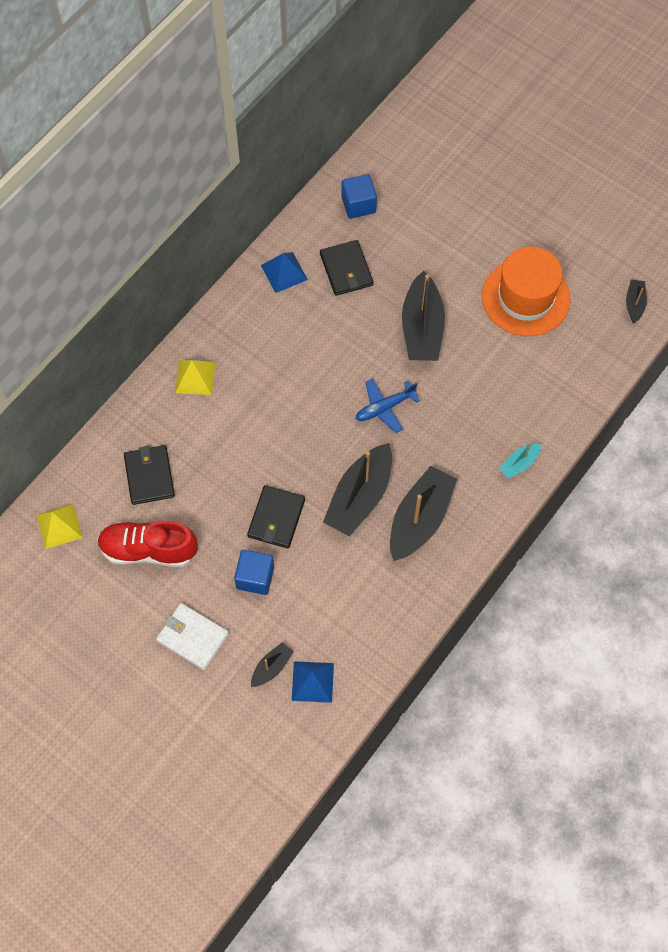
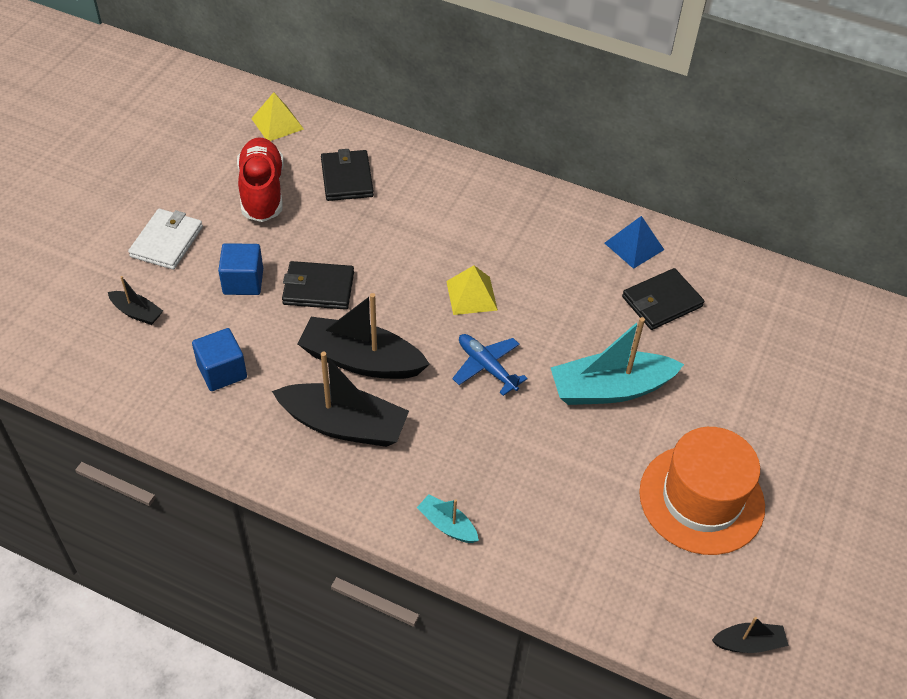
camera: 75 degrees right, 15 degrees down
(149, 476) = (347, 178): black wallet -> black wallet turned 75 degrees counterclockwise
(195, 377) = (473, 194): yellow pyramid -> yellow pyramid (471, 295)
(312, 681) = (122, 351): blue pyramid -> none
(358, 204) = (757, 300): blue cube -> blue cube (222, 371)
(422, 328) = (610, 389): black boat -> turquoise boat

